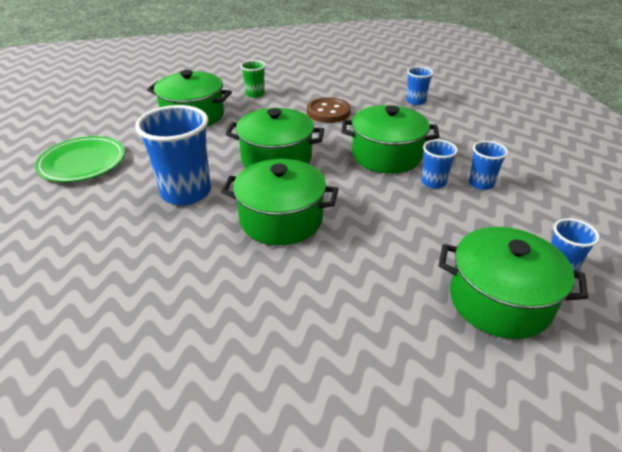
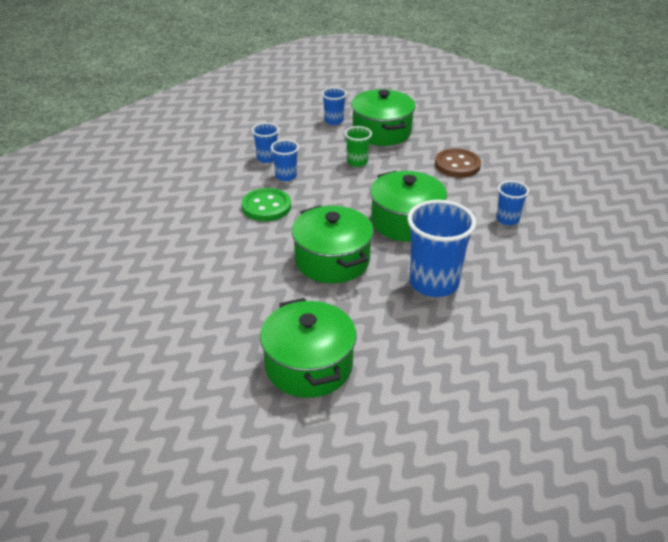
camera: 125 degrees left, 0 degrees up
(82, 163) = (478, 383): green plate -> none
(255, 94) = (207, 346): green cup -> green cup (357, 162)
(328, 112) = (209, 268): brown button -> brown button (457, 165)
(386, 155) = (266, 207): green pot -> green button
(416, 101) = (134, 223): blue cup -> blue cup (507, 219)

